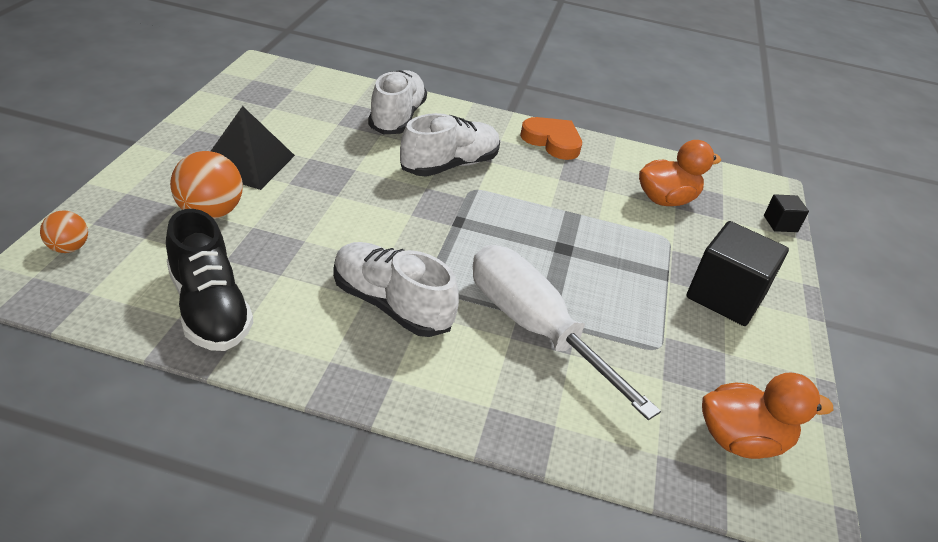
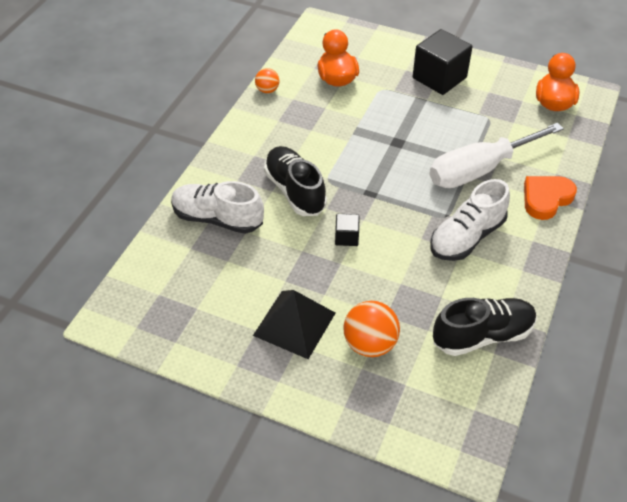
camera: 75 degrees left, 10 degrees up
(69, 248) = (424, 433): orange ball -> orange ball (267, 90)
(449, 165) = (295, 191): white shoe -> black shoe
(552, 141) = (257, 124): orange heart -> orange heart (546, 199)
(780, 224) = (362, 32): black cube -> black cube (346, 237)

